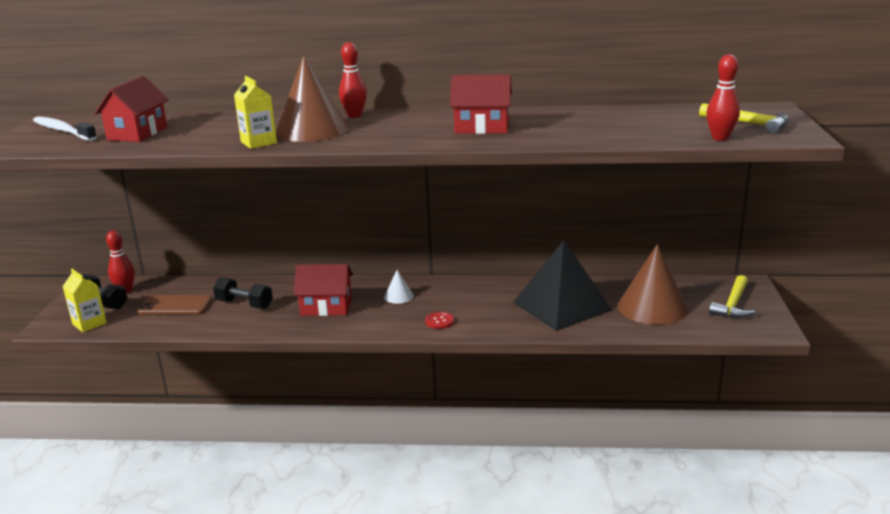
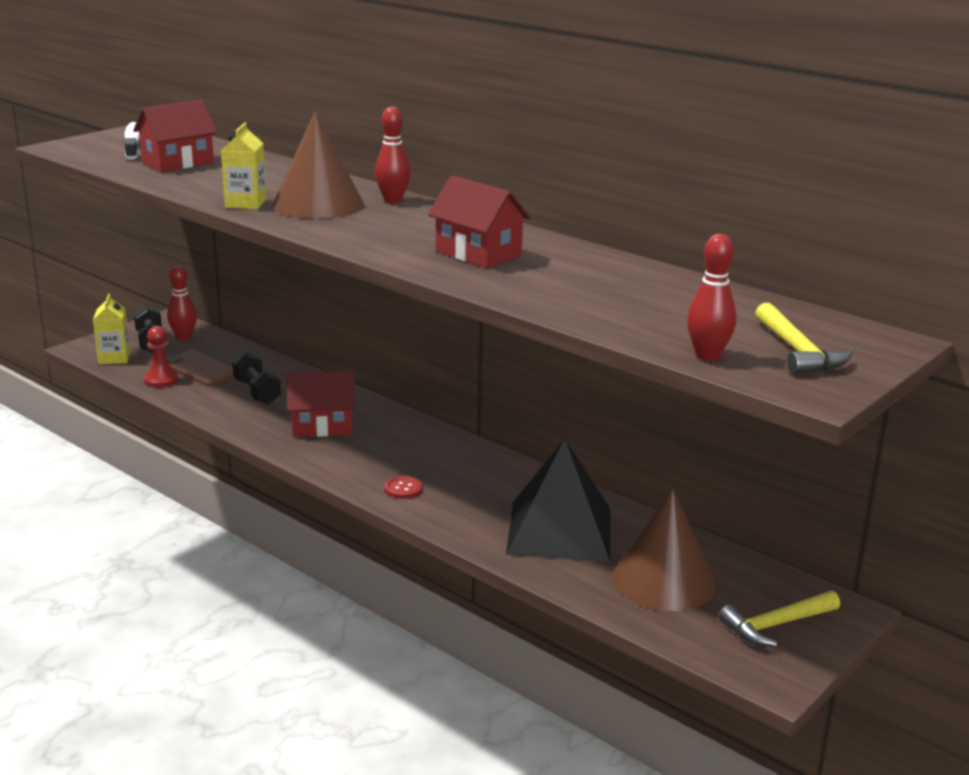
camera: 35 degrees right, 0 degrees up
(156, 324) = (161, 380): none -> red pawn
(326, 307) = (322, 426): red house -> red house turned 45 degrees counterclockwise
(398, 296) = (406, 444): white cone -> none

